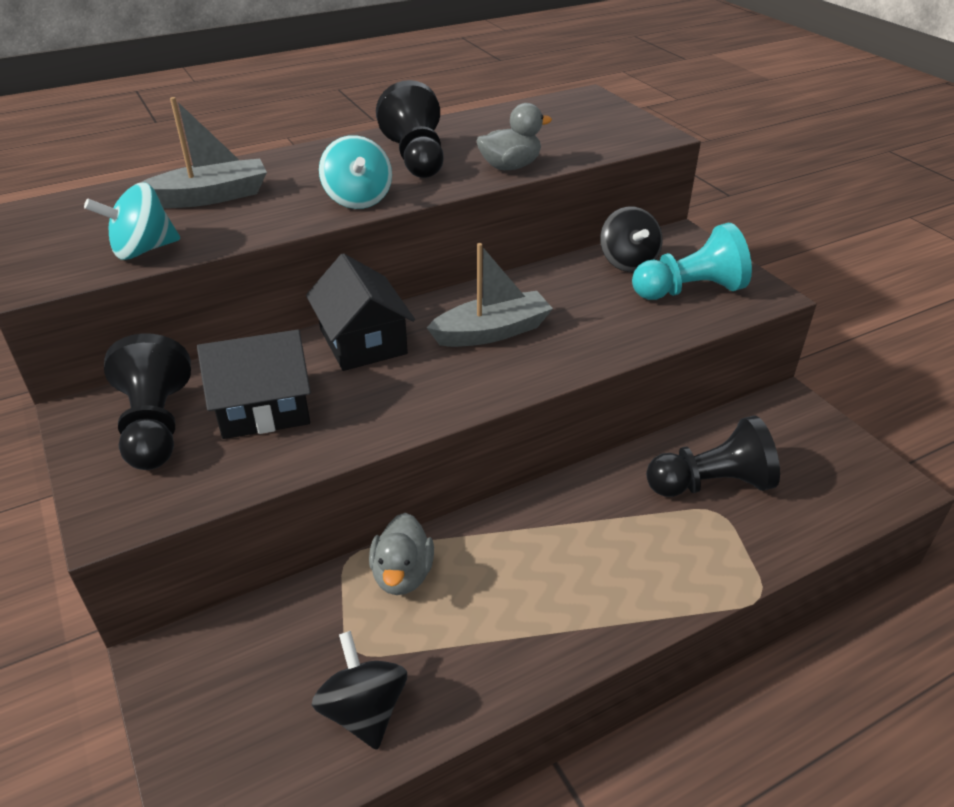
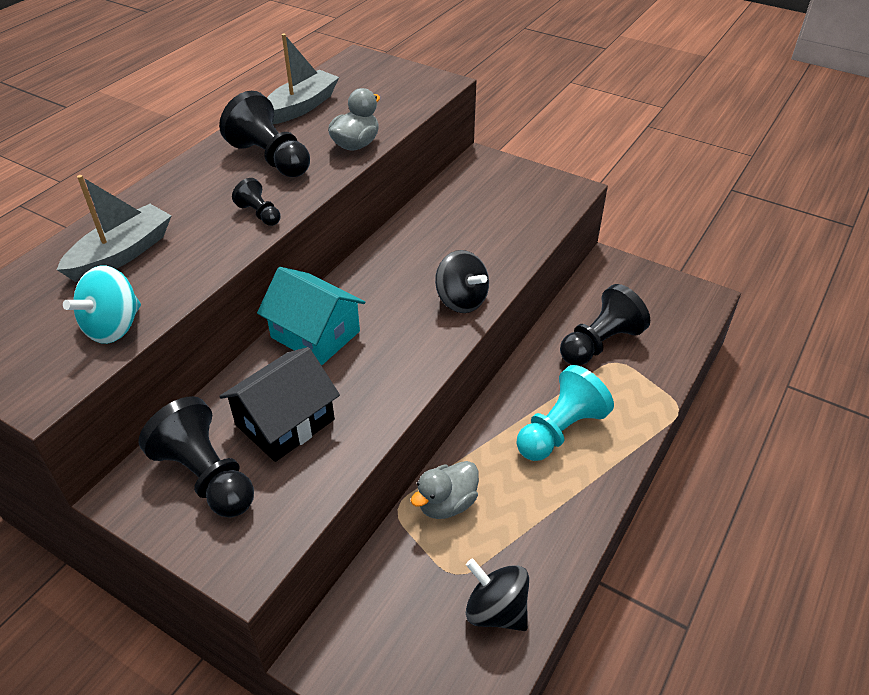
camera: 30 degrees left, 5 degrees up
(358, 199) = (260, 214): turquoise spinning top -> black pawn
(363, 341) = (315, 334): black house -> turquoise house
(402, 575) = (446, 504): grey duck -> grey duck turned 75 degrees clockwise
(492, 332) = (408, 288): grey boat -> grey boat (301, 107)
(627, 262) = (461, 194): black spinning top -> black spinning top (461, 300)
(690, 291) = (521, 203): turquoise pawn -> turquoise pawn (560, 430)

